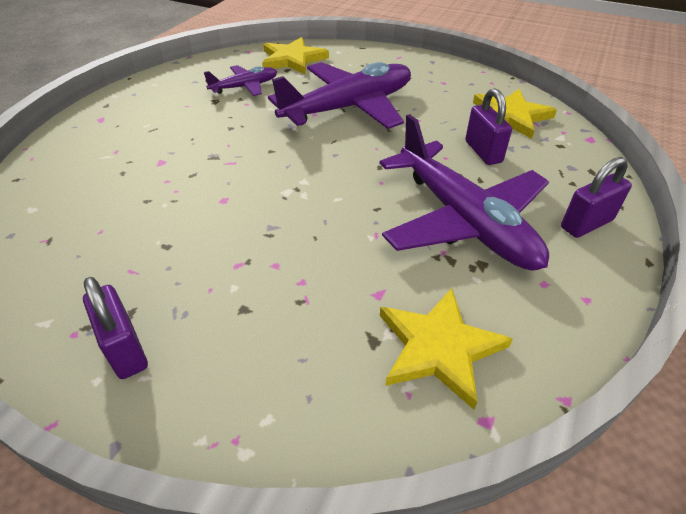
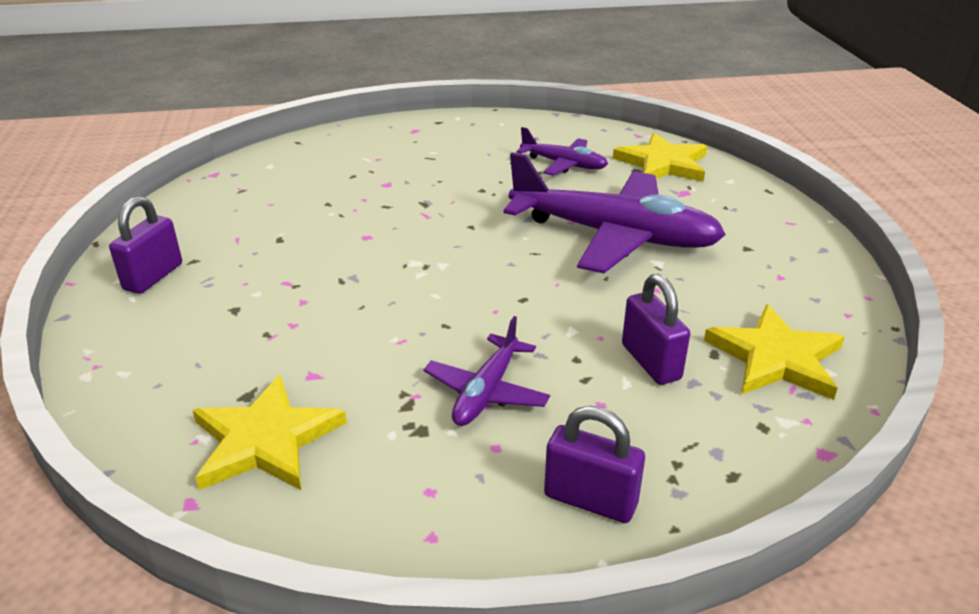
camera: 55 degrees right, 10 degrees down
(464, 220) = (486, 392): purple plane -> purple plane, size x0.50
(483, 152) = (651, 362): purple padlock -> purple padlock turned 60 degrees counterclockwise

